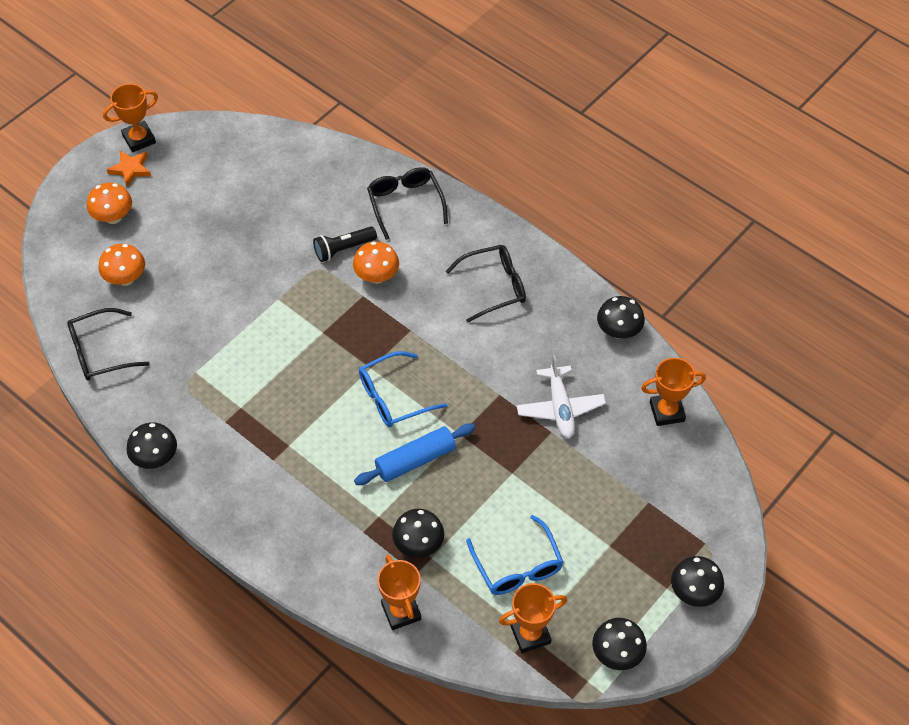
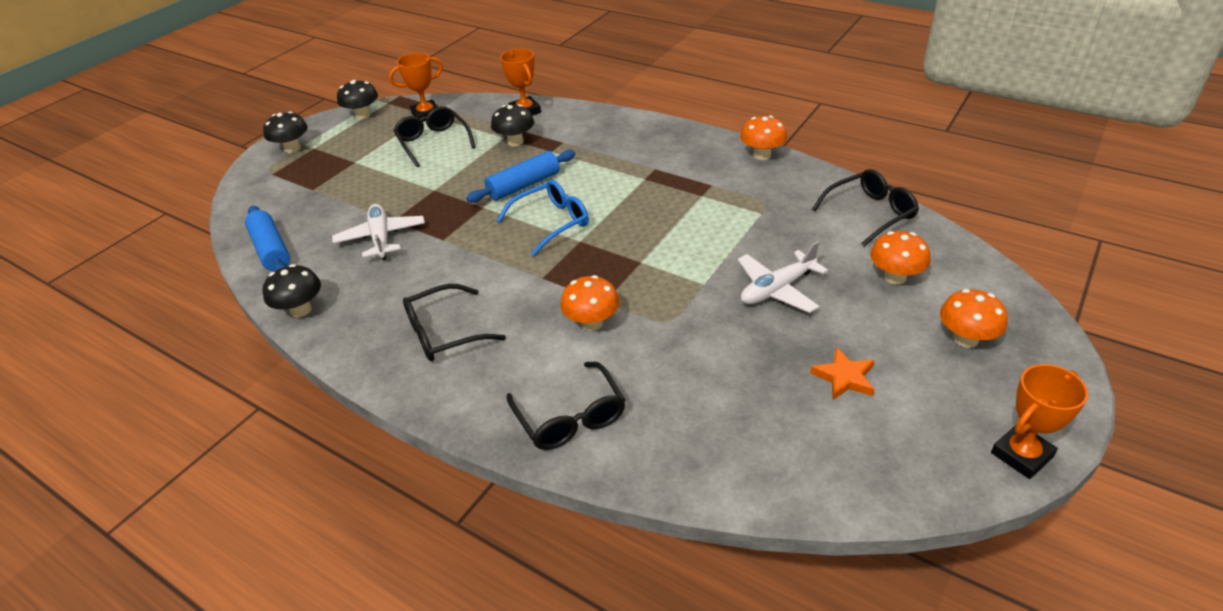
camera: 175 degrees right, 15 degrees down
(130, 169) = (995, 405): orange star -> orange star (844, 377)
(155, 458) = (762, 155): black mushroom -> orange mushroom
(222, 283) = (777, 289): none -> white plane
(343, 249) = (642, 346): black flashlight -> none
(517, 566) = (433, 142): blue glasses -> black glasses
(667, 412) = (271, 250): orange trophy -> blue rolling pin

